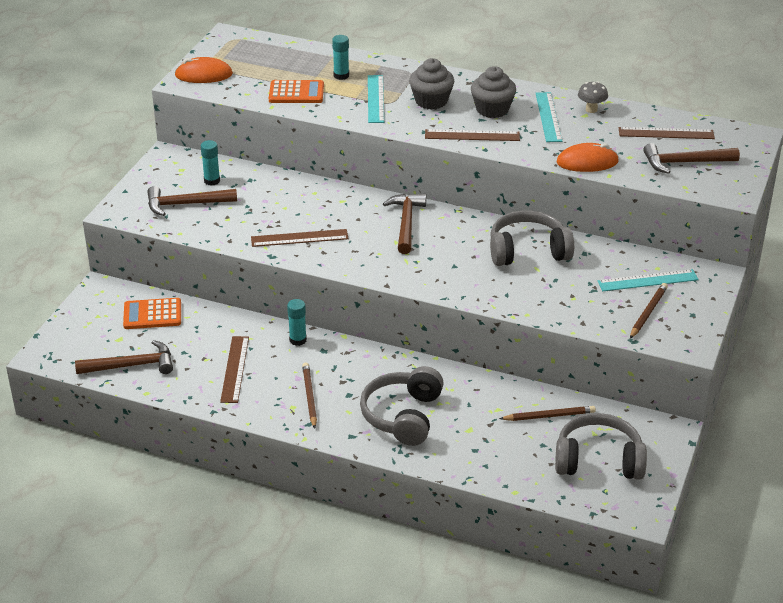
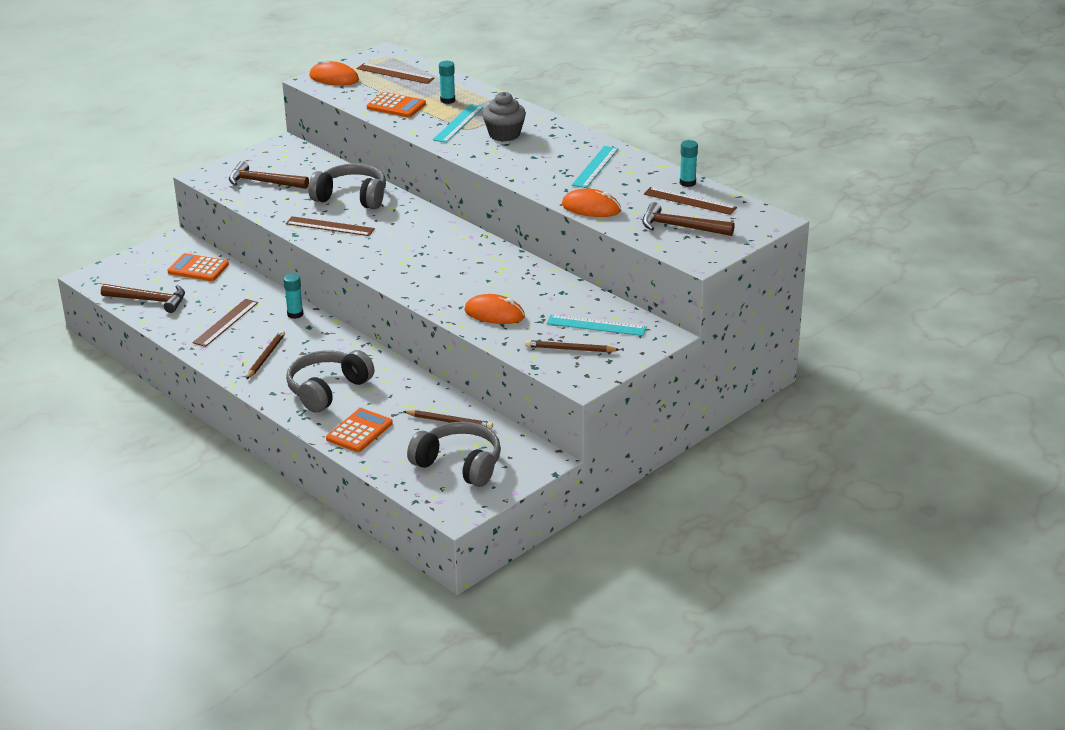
camera: 25 degrees right, 5 degrees down
(212, 181) = (301, 169): turquoise glue stick -> turquoise glue stick (687, 183)
(406, 223) = (429, 235): brown hammer -> none
(472, 135) = (511, 167): brown ruler -> brown ruler (395, 73)
(474, 453) = (359, 431): none -> orange calculator
(492, 109) = (551, 151): grey cupcake -> none
(528, 251) = (513, 279): grey headphones -> grey headphones (351, 197)
(545, 293) = (494, 314): none -> orange mouse
(591, 109) = (641, 169): grey mushroom -> none
(648, 312) = (570, 349): brown pencil -> brown pencil turned 135 degrees counterclockwise

